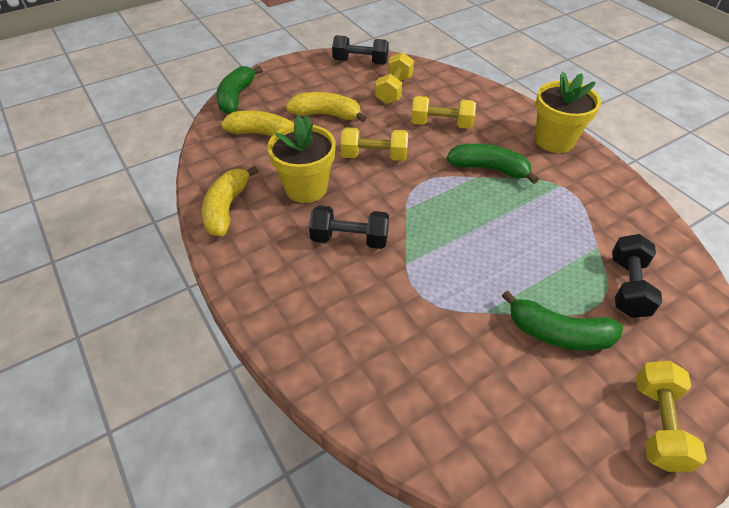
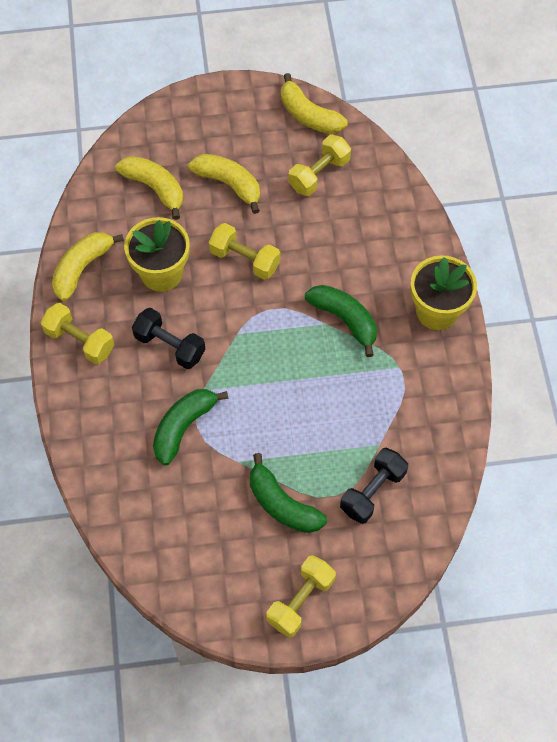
camera: 25 degrees right, 15 degrees up
(236, 97) = (151, 123): green banana -> green banana (184, 427)
(360, 62) = (309, 115): black dumbbell -> yellow banana
(441, 124) = (337, 243): yellow dumbbell -> yellow dumbbell (80, 341)

